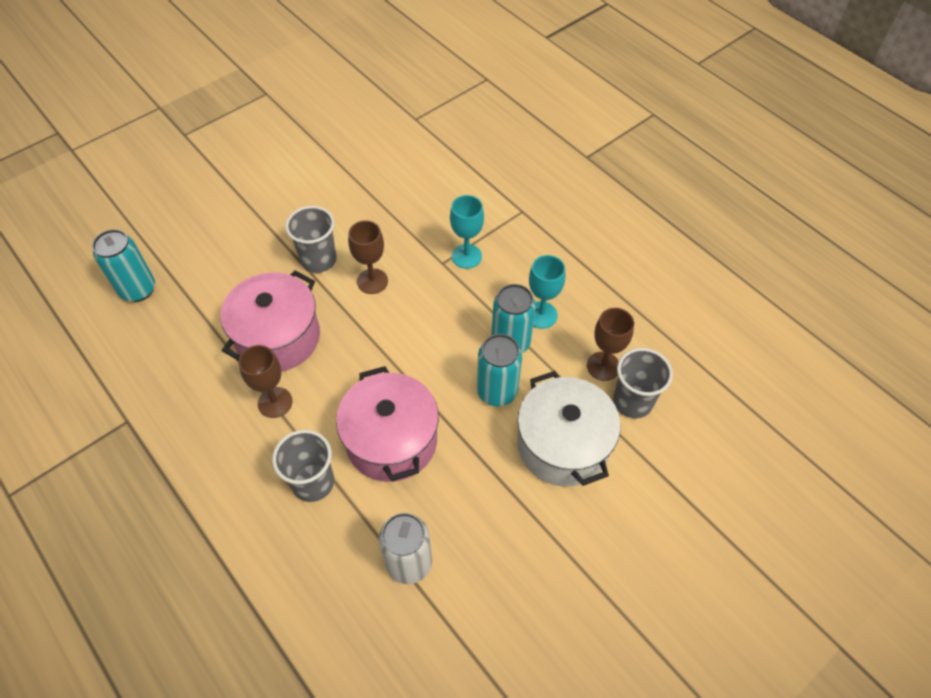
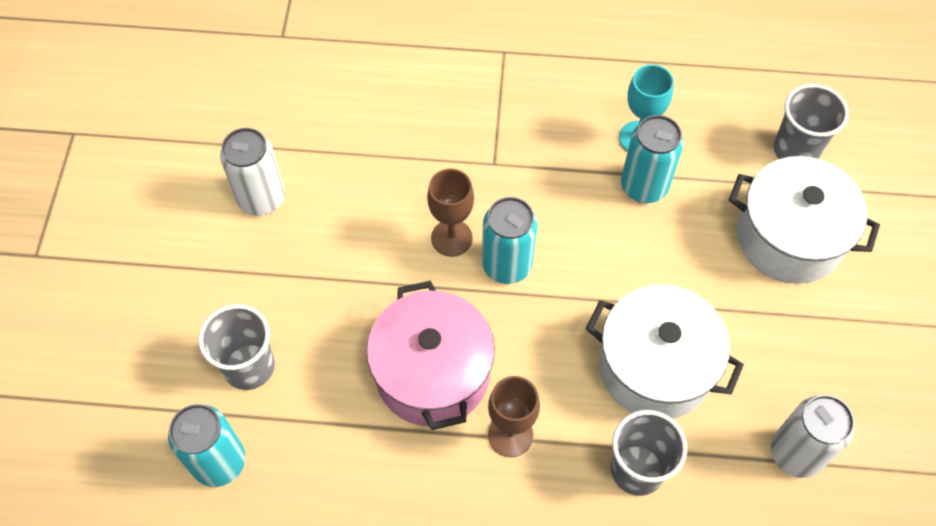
camera: 45 degrees left, 5 degrees up
(308, 187) = (261, 198): none -> white can
(318, 260) = (372, 263): grey cup -> grey cup (249, 367)
(391, 440) = (654, 367): pink pot -> white pot
(466, 256) = (508, 138): turquoise goblet -> none
(497, 391) = (685, 240): turquoise can -> turquoise can (507, 265)
(603, 366) = (739, 140): brown goblet -> none

